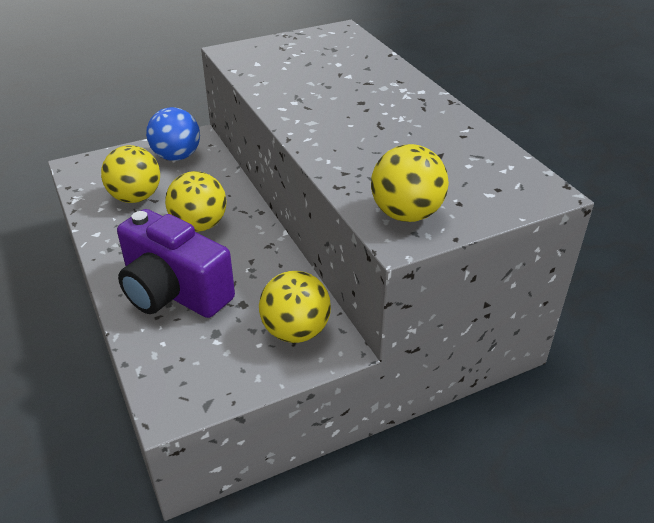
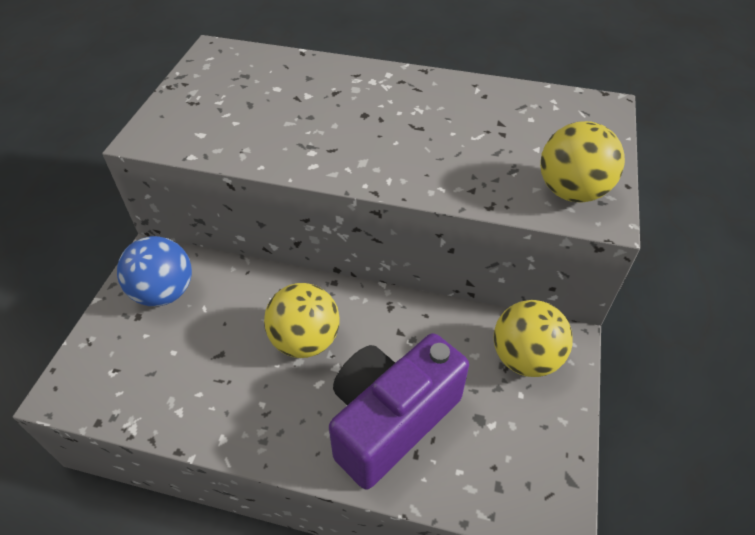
camera: 50 degrees left, 10 degrees up
(136, 197) = (196, 367): yellow ball -> none
(174, 292) = (391, 420): purple camera -> purple camera turned 150 degrees clockwise

